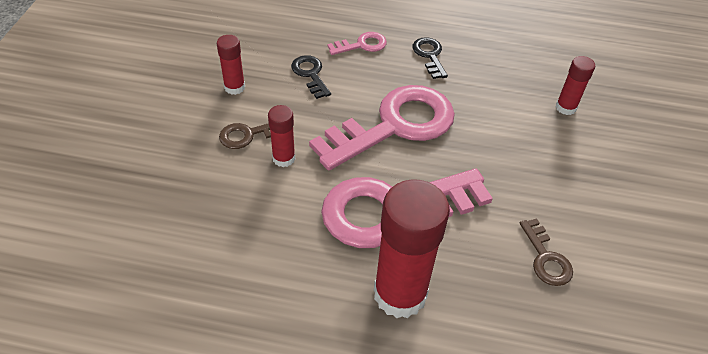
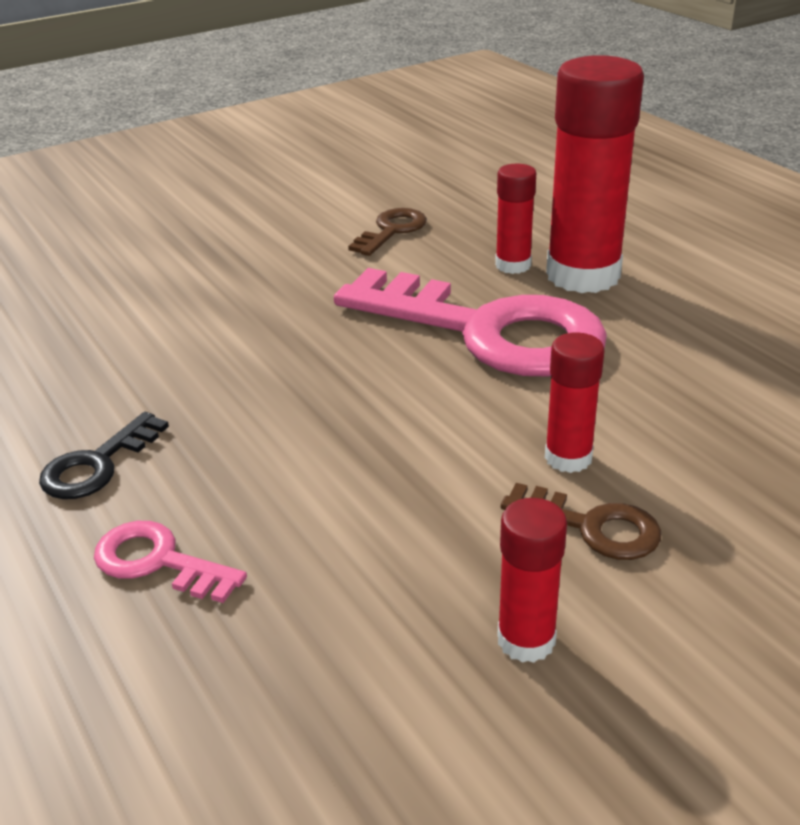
camera: 130 degrees left, 15 degrees down
(310, 74) = (341, 567): black key -> none
(394, 125) = (338, 405): pink key -> none
(565, 107) = (95, 303): red glue stick -> red glue stick (513, 265)

